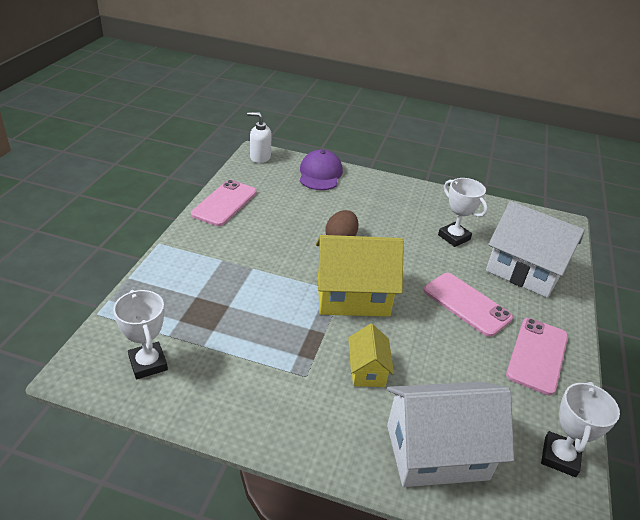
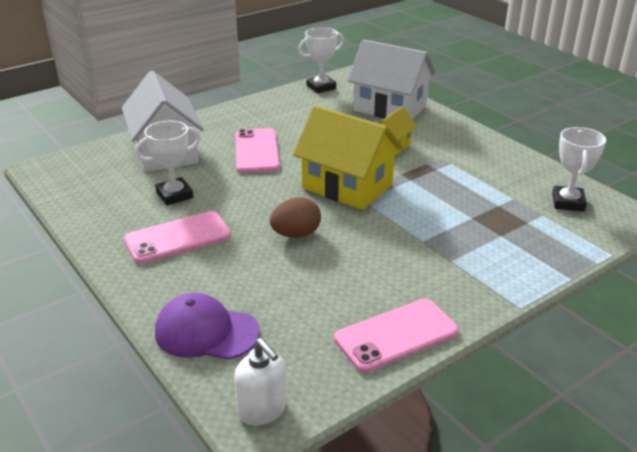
camera: 140 degrees left, 5 degrees down
(320, 174) = (206, 332): purple cap -> purple cap turned 60 degrees clockwise
(454, 237) = (174, 195): white trophy -> white trophy turned 60 degrees clockwise
(537, 355) = (257, 115): pink phone -> pink phone (178, 238)

